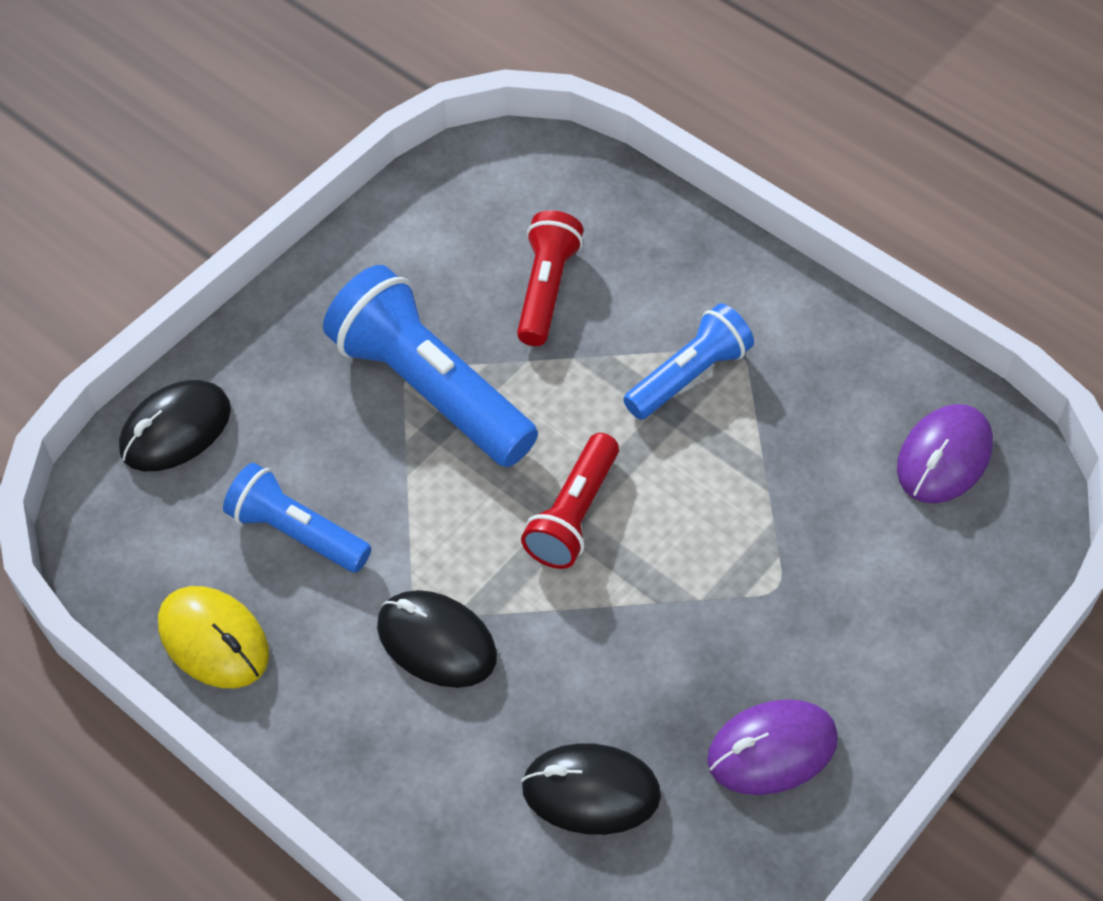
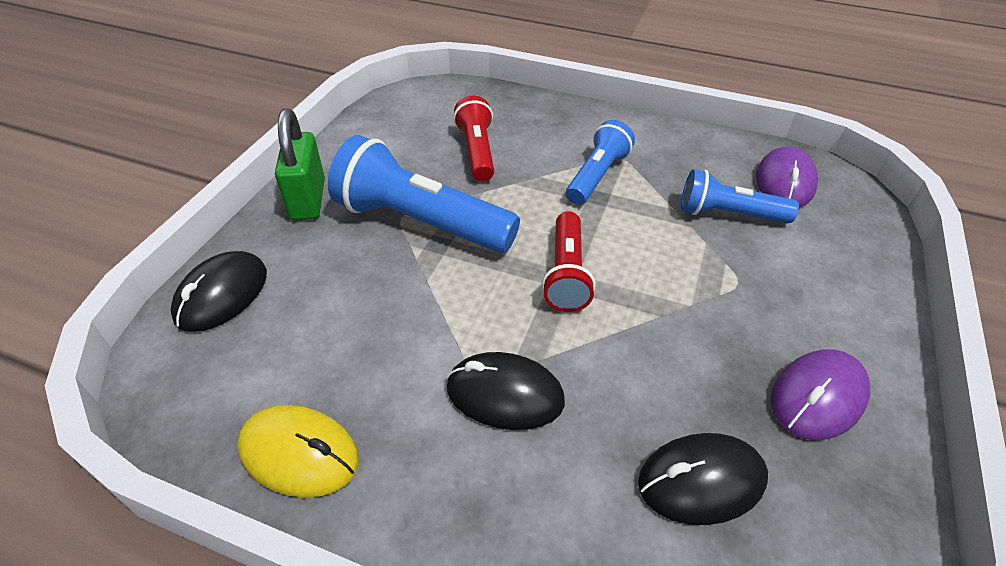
camera: 20 degrees left, 10 degrees down
(297, 532) = (350, 342): blue flashlight -> blue flashlight (728, 214)
(303, 315) = (308, 200): none -> green padlock

